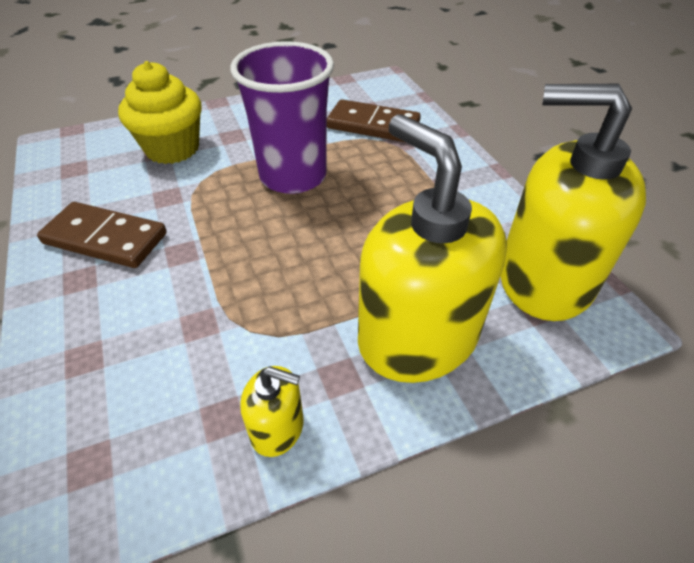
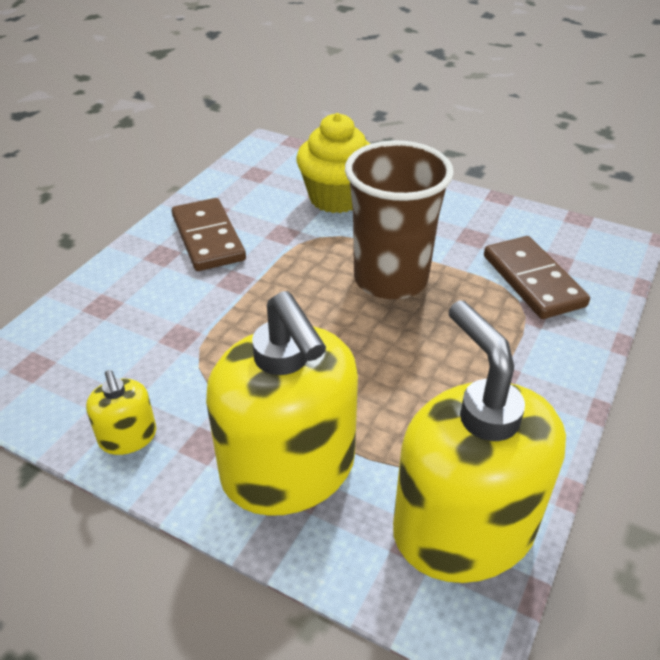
camera: 50 degrees right, 5 degrees down
(293, 176) = (390, 279): purple cup -> brown cup
(417, 337) = (289, 470): yellow soap dispenser -> yellow soap dispenser turned 135 degrees clockwise

